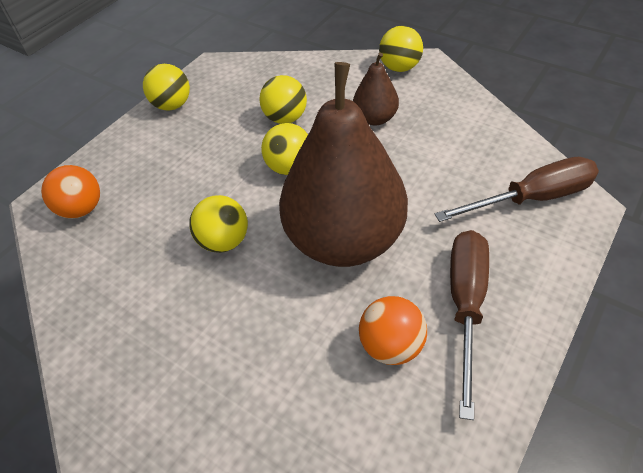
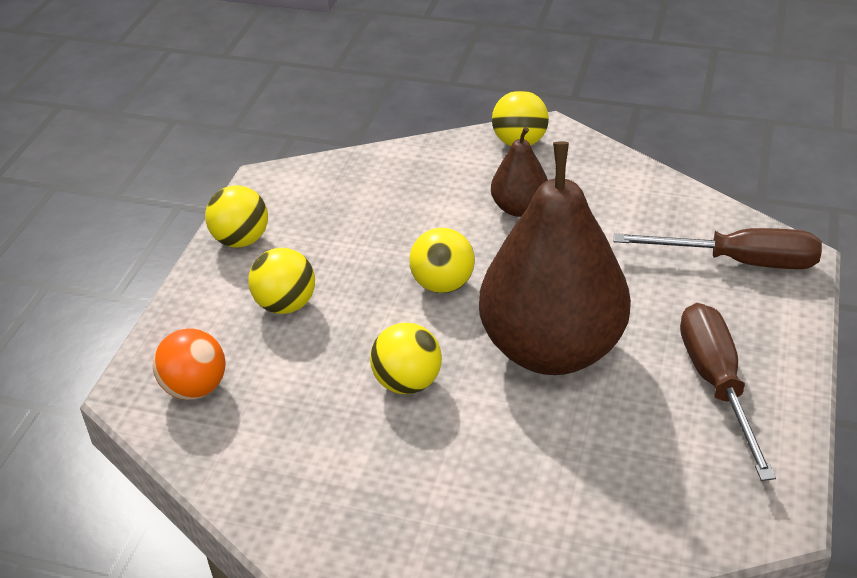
camera: 20 degrees left, 10 degrees down
(285, 118) = (405, 228): yellow ball -> yellow ball (285, 305)
(391, 345) = (656, 441): orange ball -> none
(532, 198) = (739, 262): brown screwdriver -> brown screwdriver turned 45 degrees clockwise

